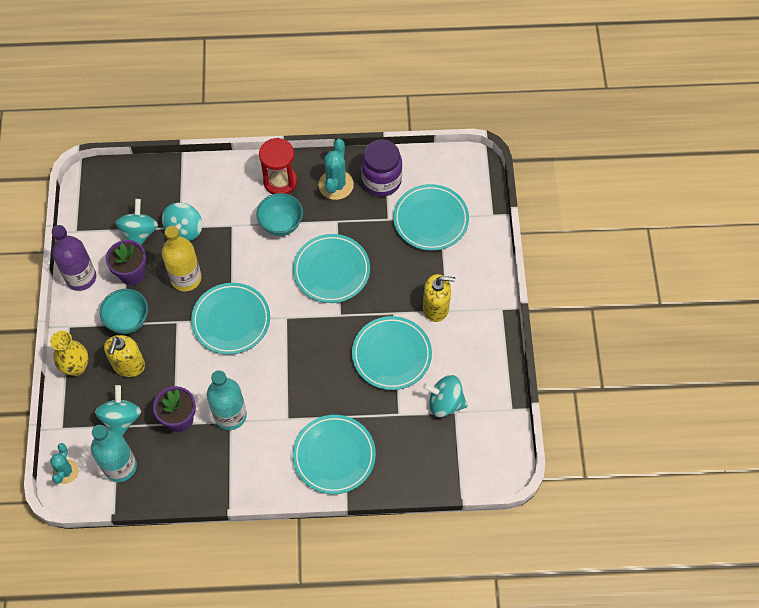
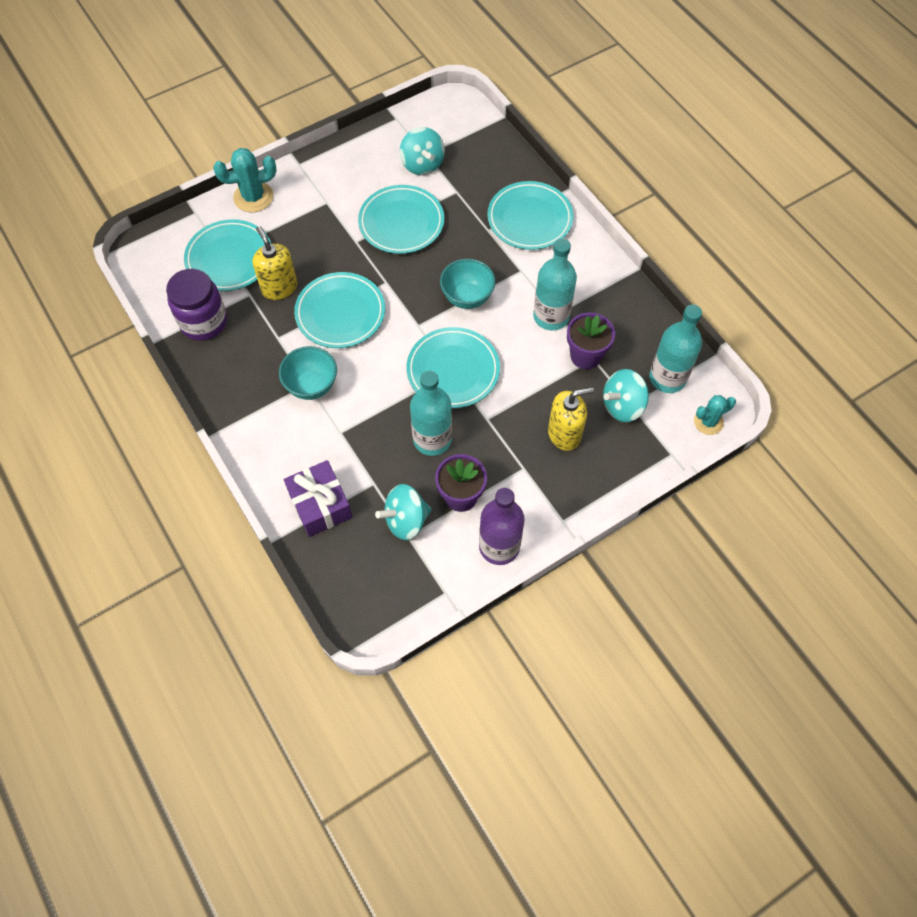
camera: 120 degrees left, 0 degrees up
(76, 367) = (601, 482): yellow vase -> none
(128, 320) = (517, 465): turquoise bowl -> turquoise bowl (467, 297)
(184, 230) = (374, 476): turquoise spinning top -> none
(186, 278) = (432, 439): yellow bottle -> turquoise bottle
(187, 190) = (320, 505): none -> purple gift
(280, 181) = (256, 415): red hourglass -> none
(336, 185) = (232, 361): turquoise cactus -> turquoise cactus (253, 197)
(436, 308) = (329, 211): yellow soap dispenser -> yellow soap dispenser (279, 288)

